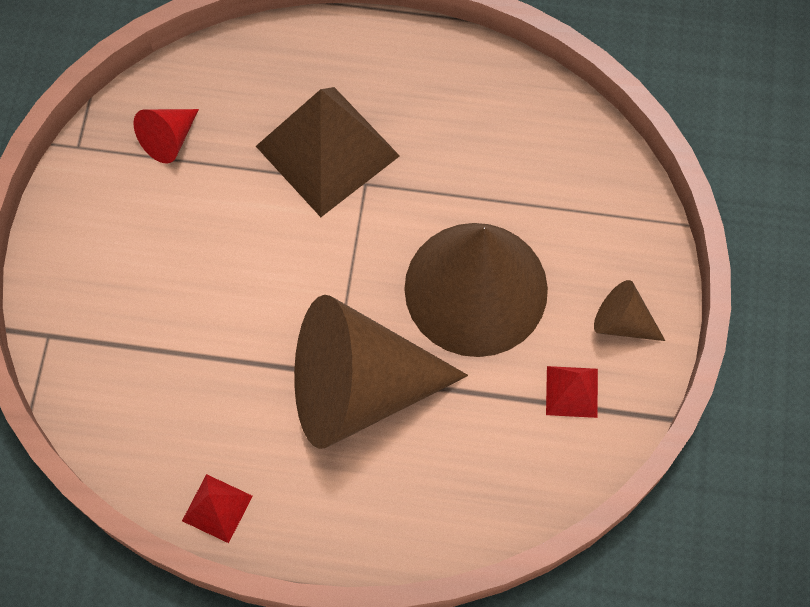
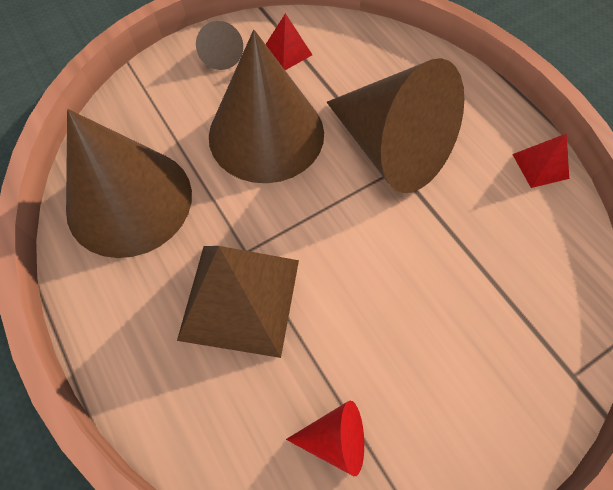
camera: 130 degrees left, 5 degrees down
(497, 127) = (129, 201): none -> brown cone

